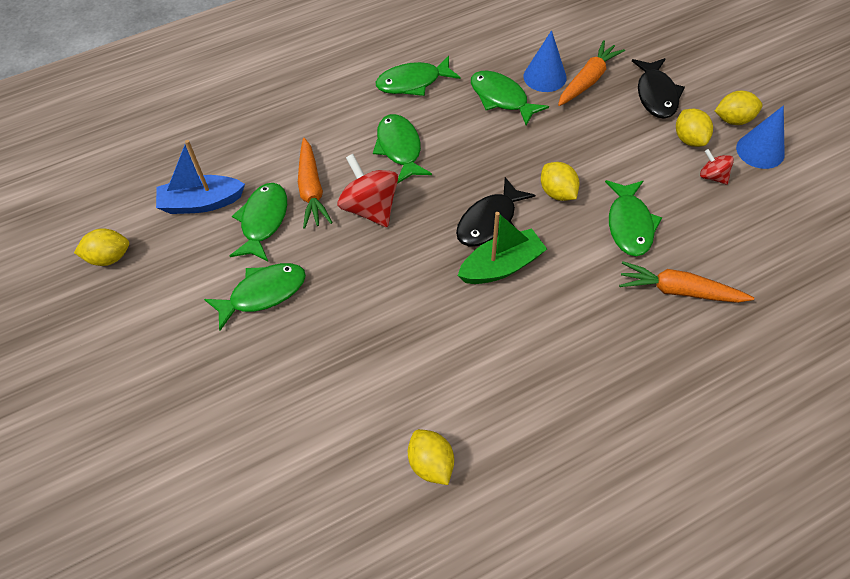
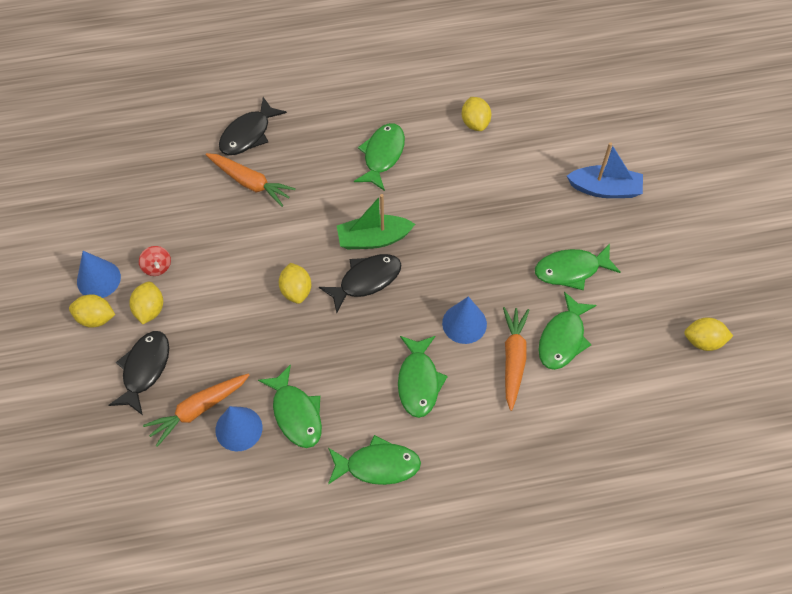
camera: 165 degrees left, 5 degrees up
(201, 203) = (618, 375): blue boat -> blue boat (605, 189)
(370, 208) = (464, 323): red spinning top -> blue cone
(629, 224) = (253, 244): green fish -> green fish (382, 155)
(724, 353) = (248, 134): none -> black fish

